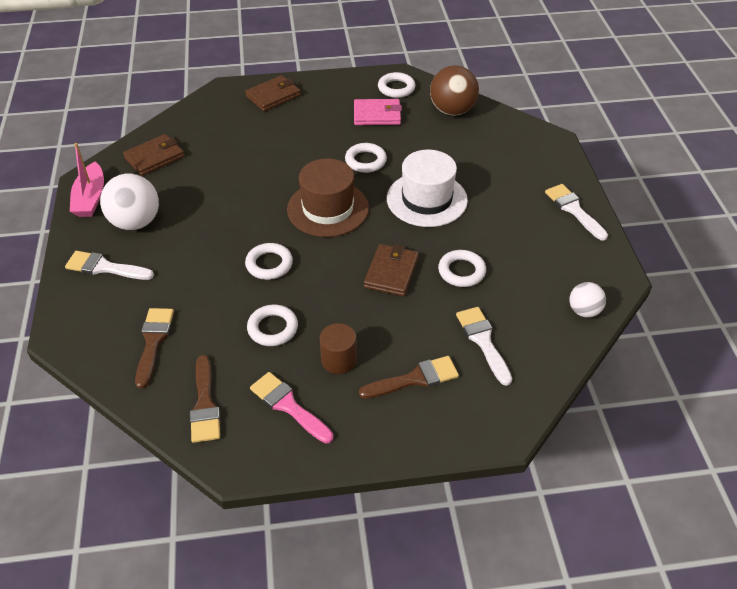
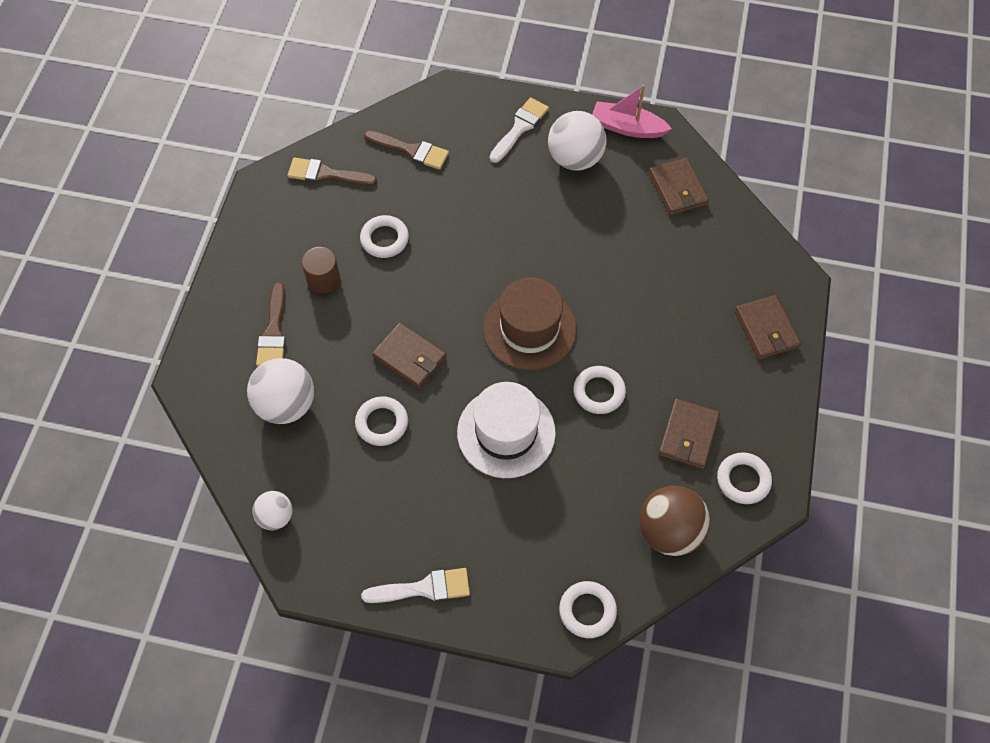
camera: 110 degrees right, 15 degrees up
(269, 264) = (468, 255): white ring -> white ring (587, 611)
(288, 406) = (295, 230): pink brush -> none
(377, 115) = (688, 435): pink wallet -> brown wallet
(483, 341) = (286, 405): white brush -> white ball

